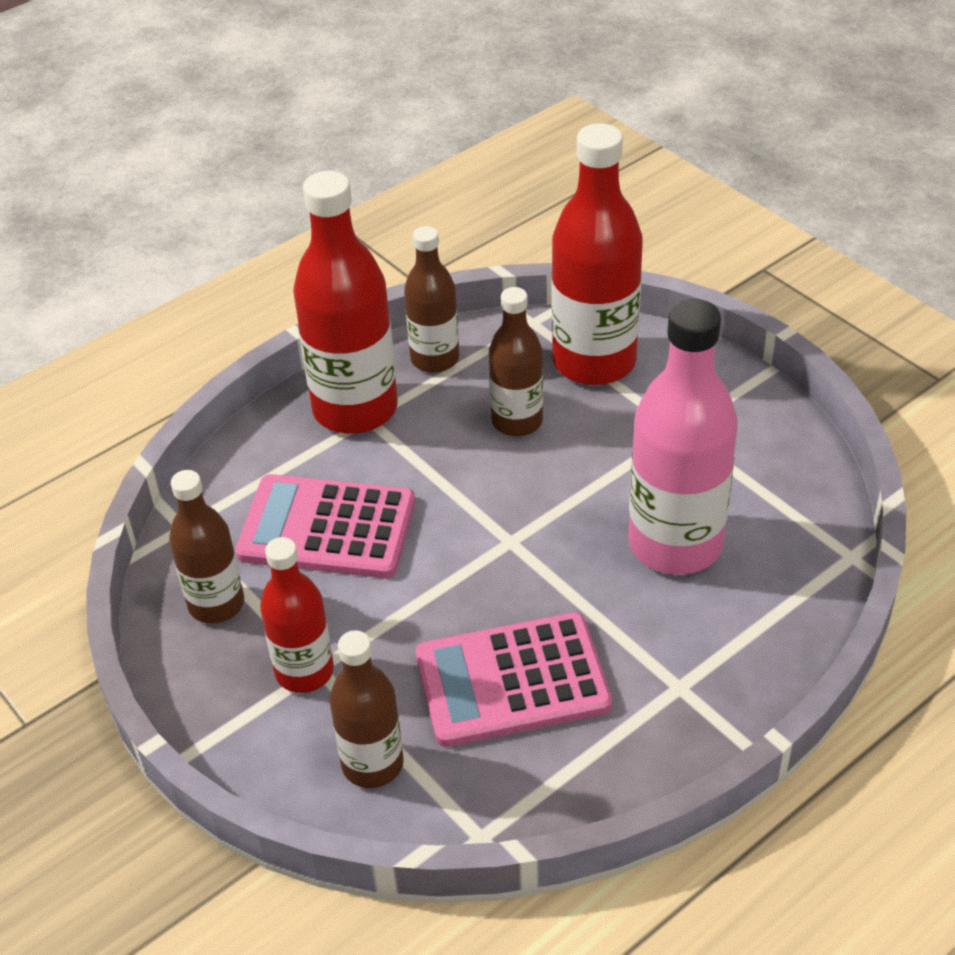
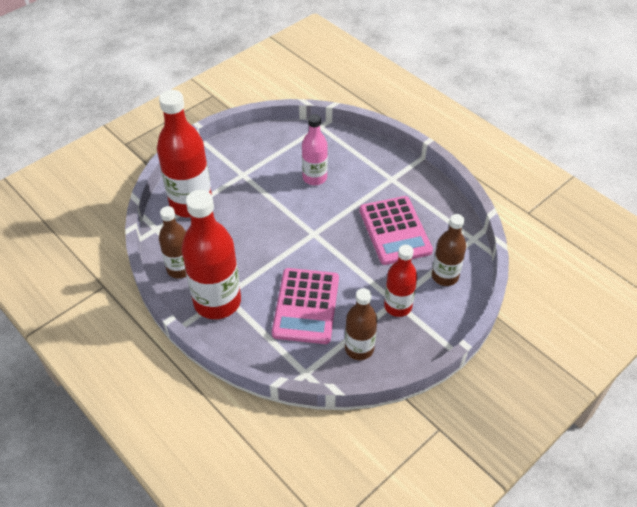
camera: 95 degrees left, 5 degrees up
(517, 421) = (232, 233): brown bottle -> none
(675, 544) = (314, 178): pink bottle -> pink bottle, size x0.59

